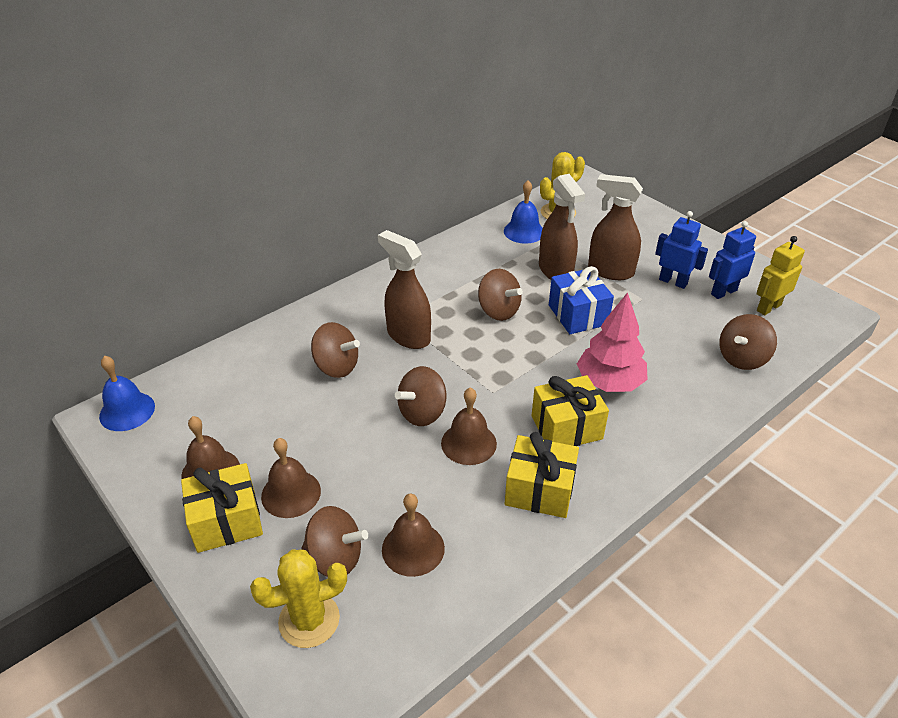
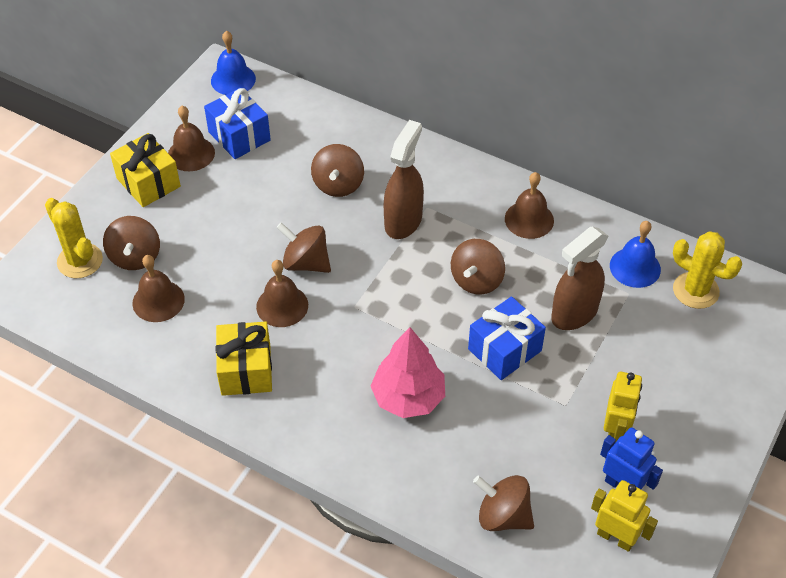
camera: 70 degrees right, 10 degrees up
(216, 424) = (239, 136): none -> blue gift
(291, 493) = (186, 208): brown bell -> brown bell (529, 219)
(566, 427) = (330, 374): yellow gift -> none
(610, 271) = (602, 365): brown spray bottle -> none
(673, 282) = (615, 431): blue robot -> yellow robot

